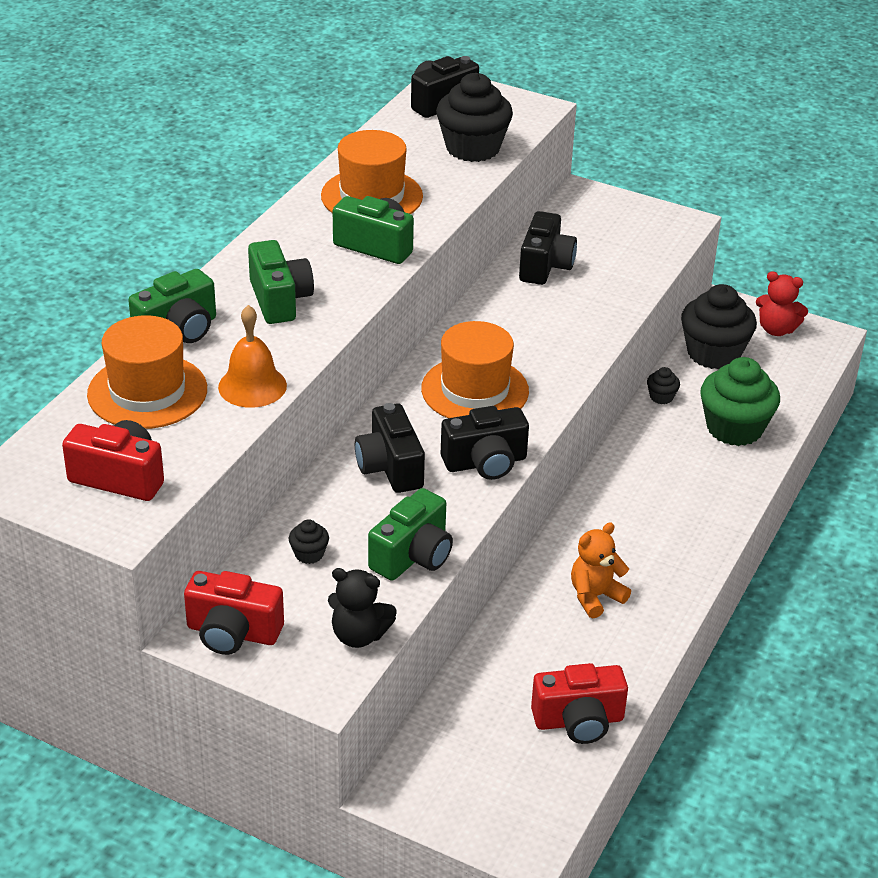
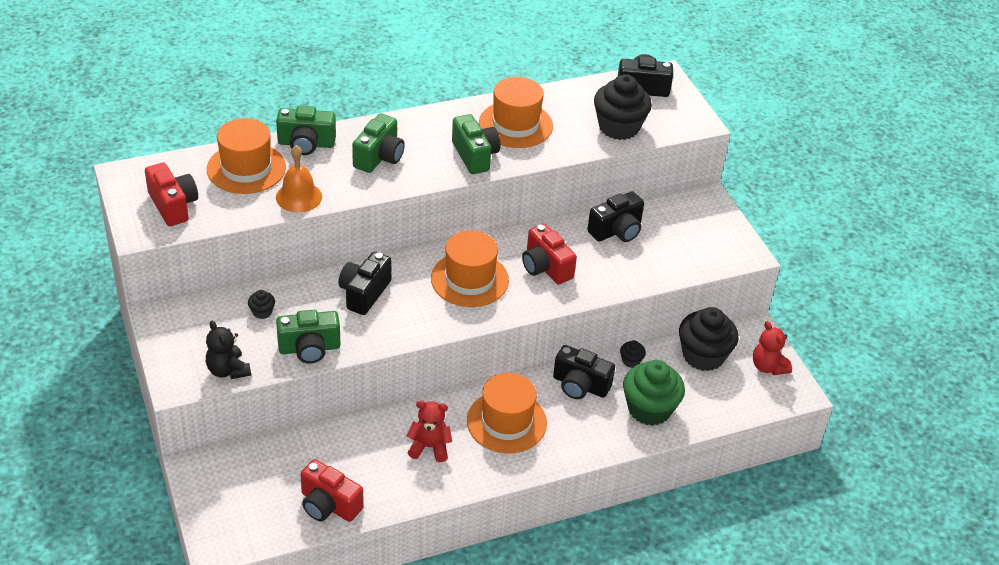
camera: 40 degrees right, 5 degrees up
(233, 633) = (174, 327): red camera -> red camera (545, 267)
(485, 463) = (417, 324): black camera -> black camera (580, 385)
(595, 596) = (429, 447): orange teddy bear -> red teddy bear
(631, 524) = (506, 422): none -> orange hat

